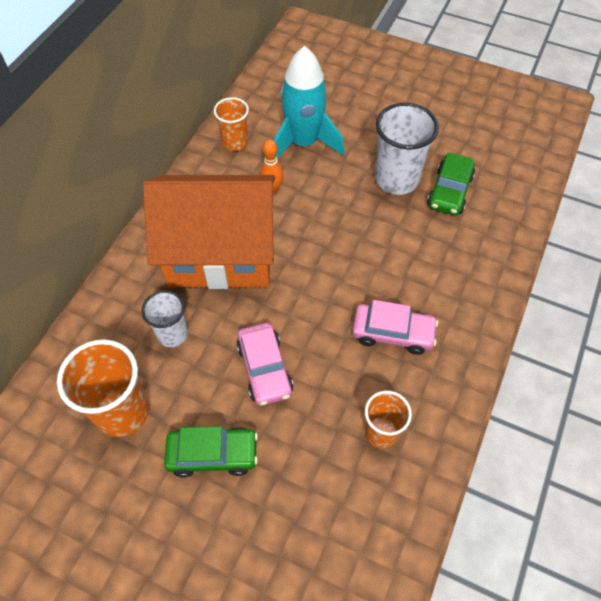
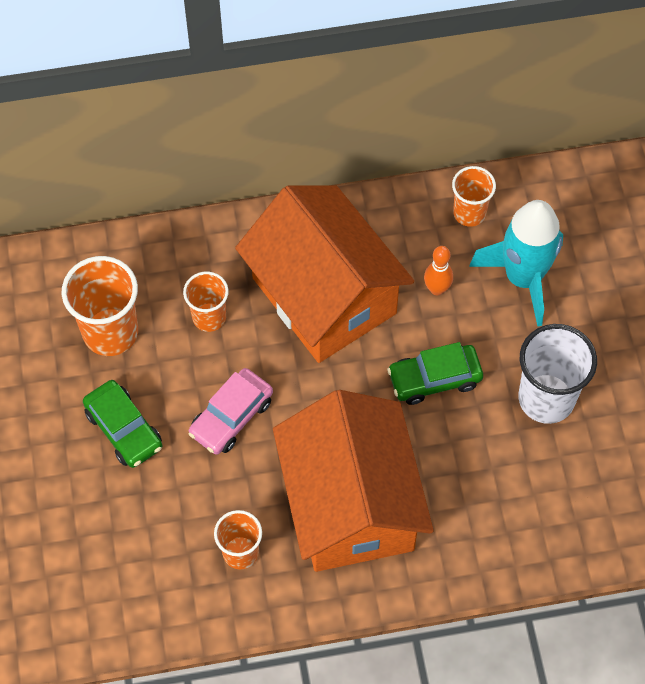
camera: 55 degrees right, 5 degrees up
(172, 334) = (209, 317): white cup -> orange cup
(393, 333) = (350, 504): pink car -> orange house
(449, 191) = (572, 460): green car -> green car (434, 379)

